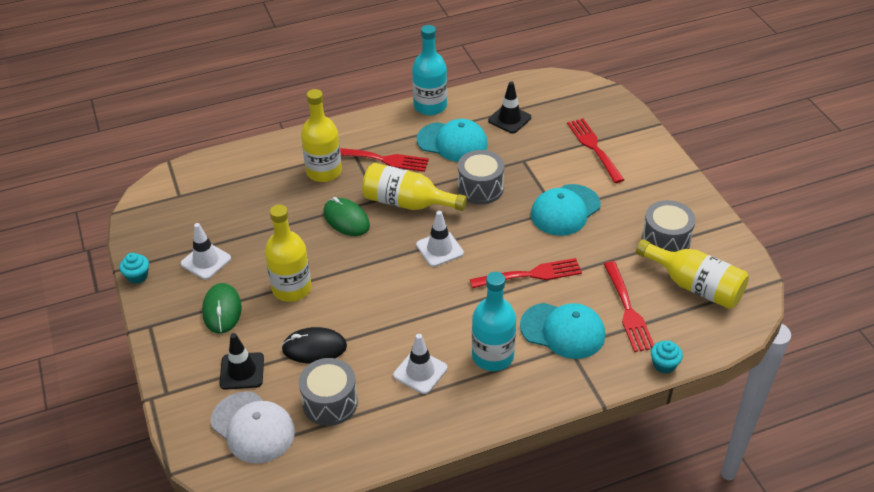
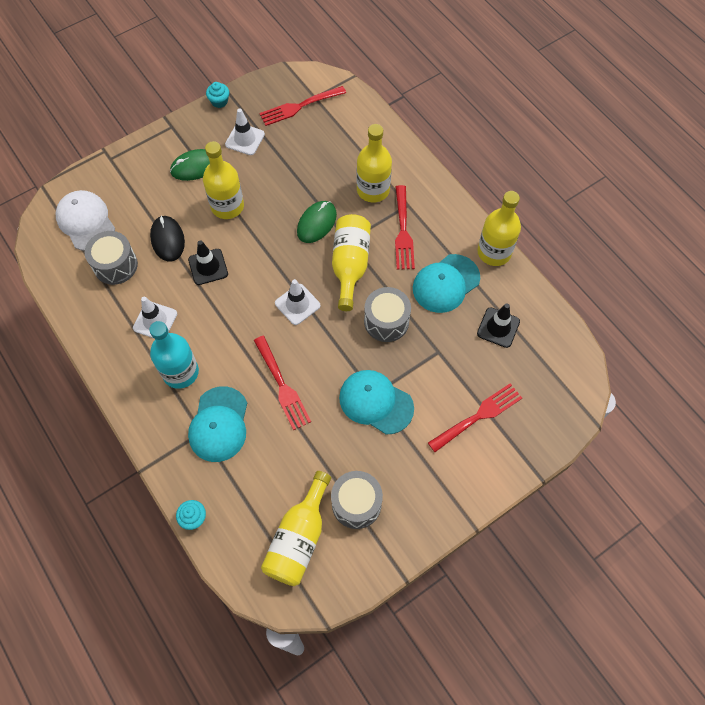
camera: 75 degrees right, 20 degrees up
(242, 371) = (137, 198): black traffic cone -> black traffic cone (208, 267)
(253, 427) = (86, 222): white cap -> white cap turned 120 degrees clockwise
(430, 106) = (494, 252): turquoise bottle -> yellow bottle
(452, 142) = (445, 283): turquoise cap -> turquoise cap turned 45 degrees clockwise
(628, 310) = (255, 478): red fork -> red fork (299, 106)

